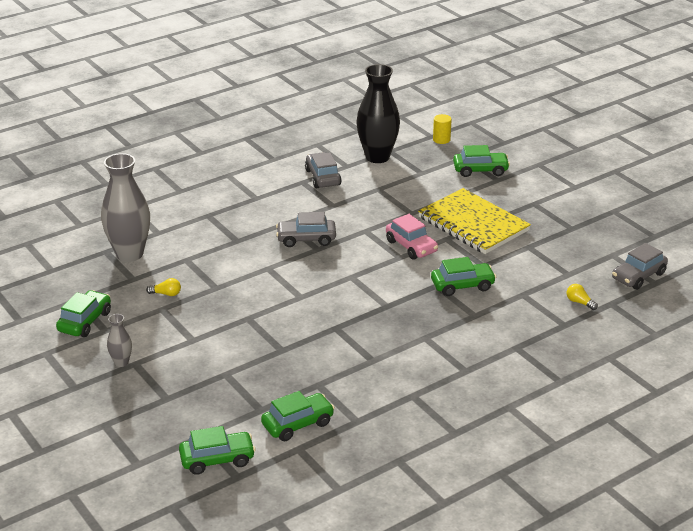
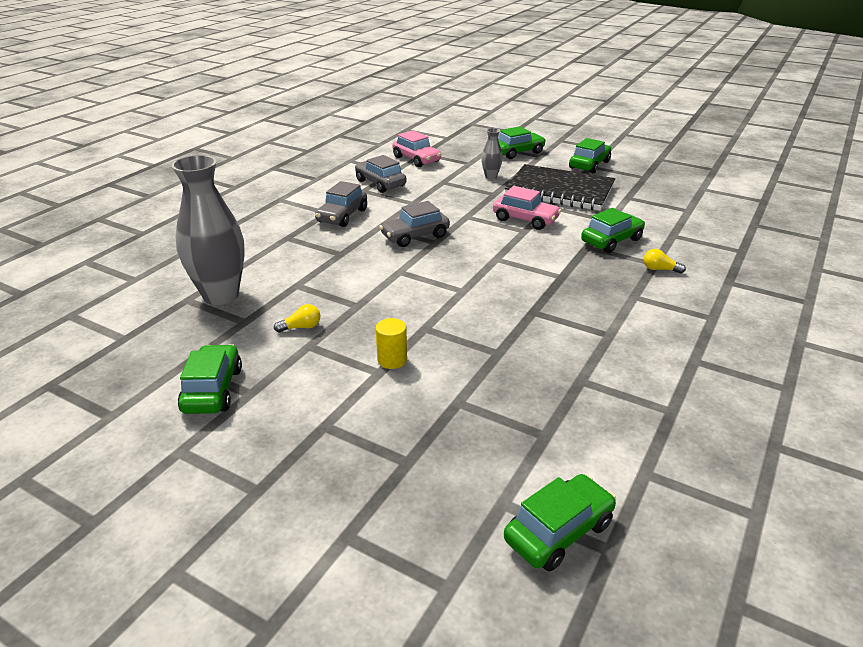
camera: 25 degrees left, 0 degrees up
(121, 362) = (304, 430): grey vase -> grey vase (491, 176)
(298, 424) = (609, 439): green car -> green car (589, 165)
(377, 157) = (416, 159): black vase -> pink car
(441, 139) = (460, 138): yellow cylinder -> yellow cylinder (392, 360)
(473, 224) = (559, 191): yellow notebook -> black notebook
(579, 302) = (728, 230): yellow light bulb -> yellow light bulb (660, 269)
(638, 276) = (745, 199): grey car -> grey car (342, 216)

